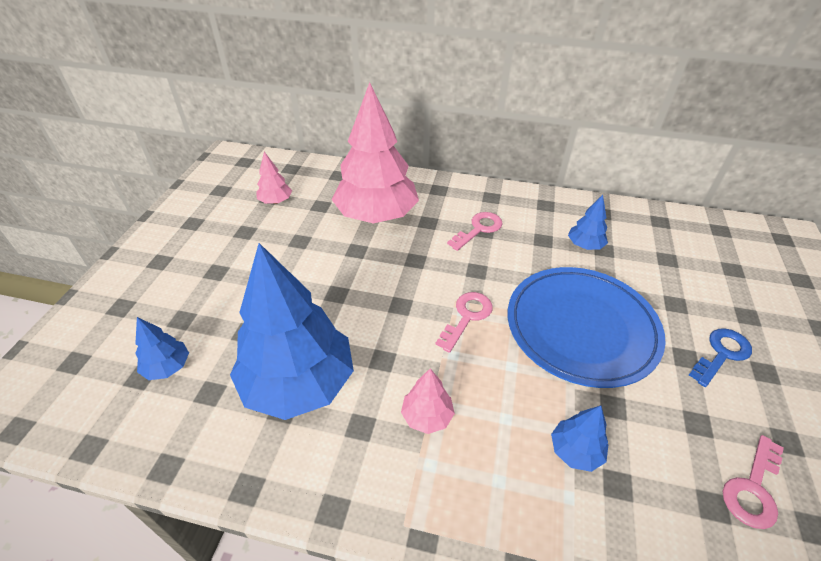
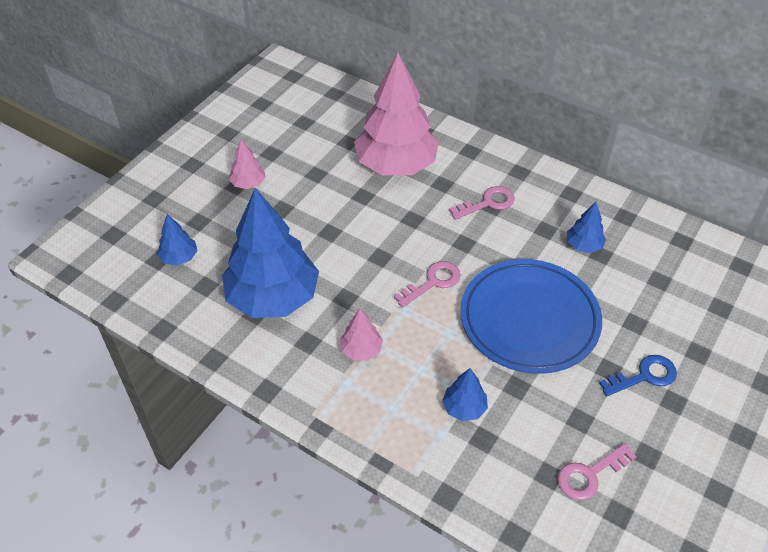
camera: 20 degrees right, 5 degrees up
(276, 201) = (308, 127): pink tree -> pink tree (248, 183)

